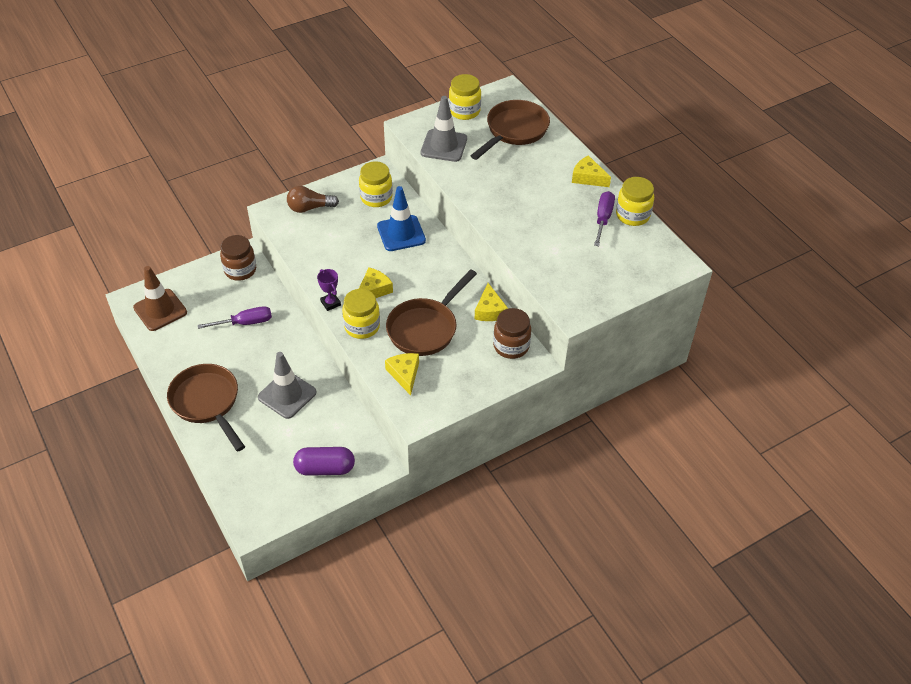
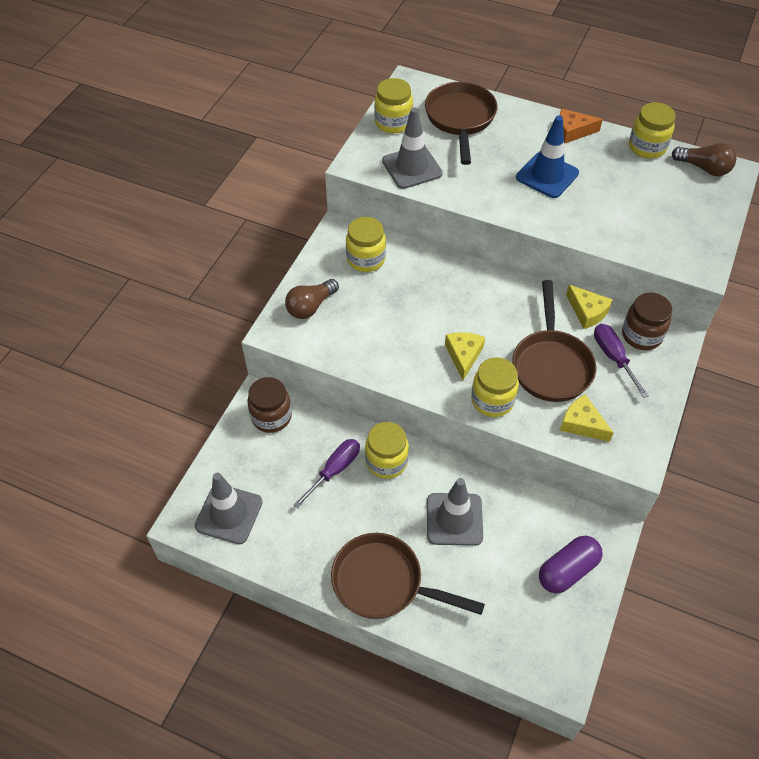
camera: 35 degrees left, 5 degrees up
(160, 310) = (229, 514): brown traffic cone -> grey traffic cone
(281, 337) = (386, 461): none -> yellow jar
(330, 303) = (437, 395): purple trophy -> none
(401, 233) = (428, 282): blue traffic cone -> blue traffic cone (547, 175)
(588, 177) = (572, 131): yellow cheese -> orange cheese
(603, 219) = (627, 164): purple screwdriver -> purple screwdriver (613, 358)
(660, 251) = (704, 168): none -> brown light bulb

